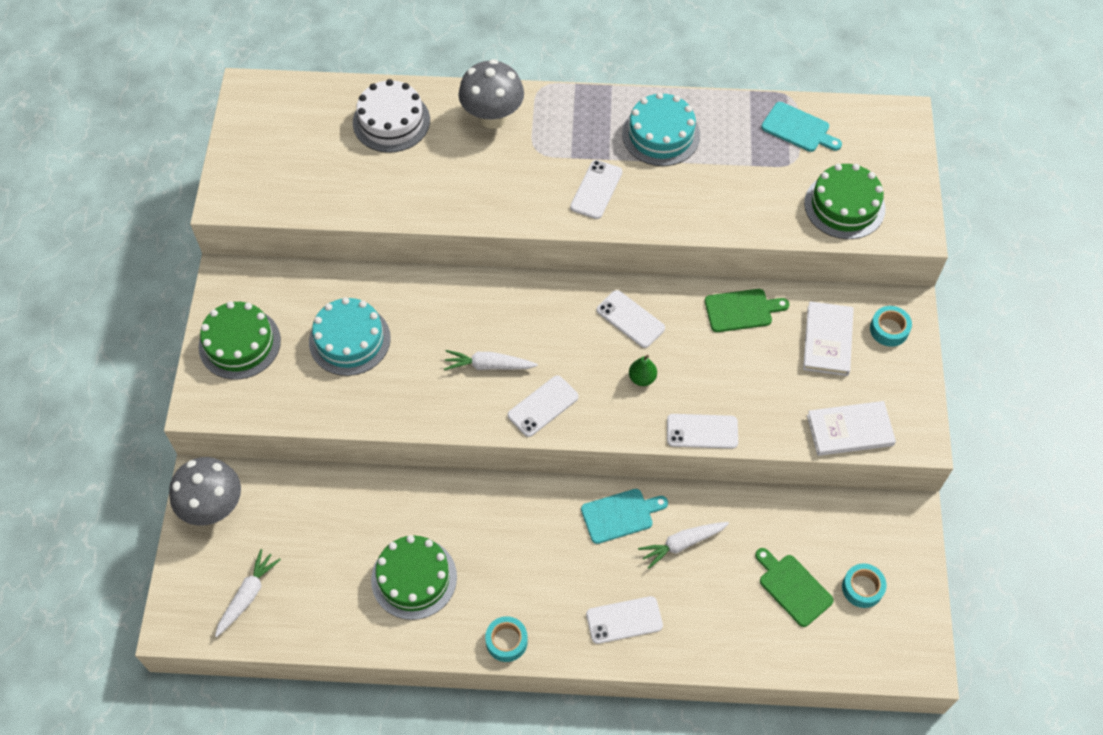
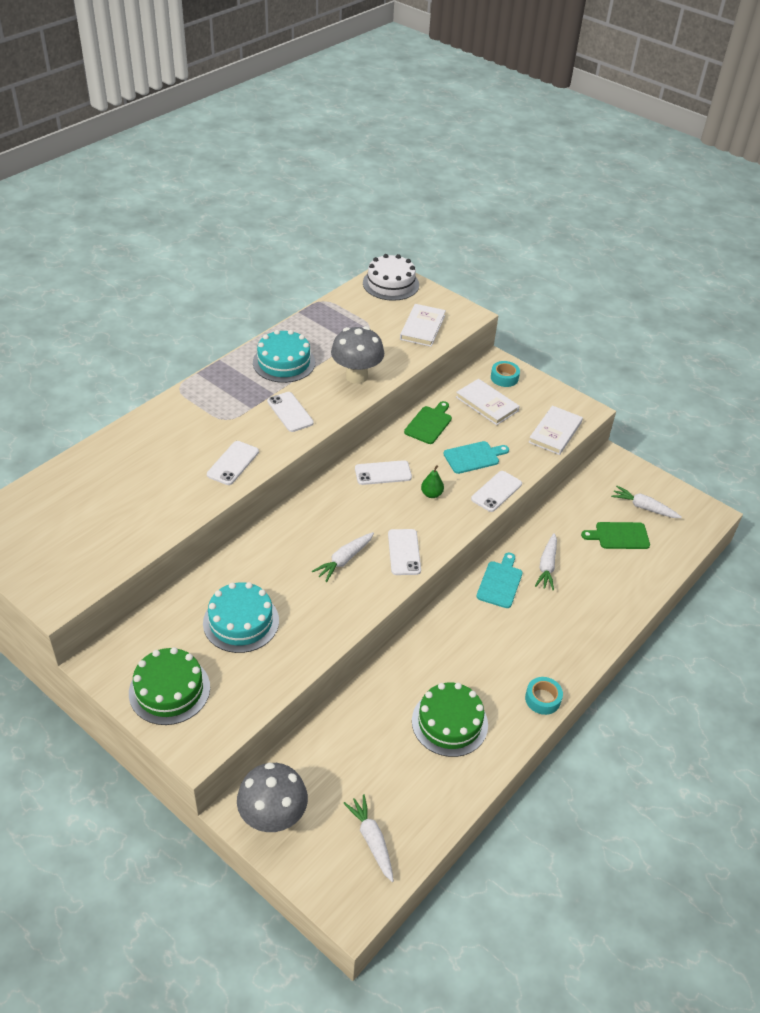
camera: 55 degrees left, 15 degrees down
(391, 121) = (108, 471): white cake -> white cake (391, 284)
(492, 117) = (173, 423): grey mushroom -> grey mushroom (356, 376)
(624, 620) = (577, 627): white phone -> white phone (233, 463)
(798, 129) = (349, 311): turquoise cutting board -> turquoise cutting board (473, 457)
(844, 206) = (422, 327): green cake -> white book
(862, 588) = (643, 507): turquoise tape -> white carrot

